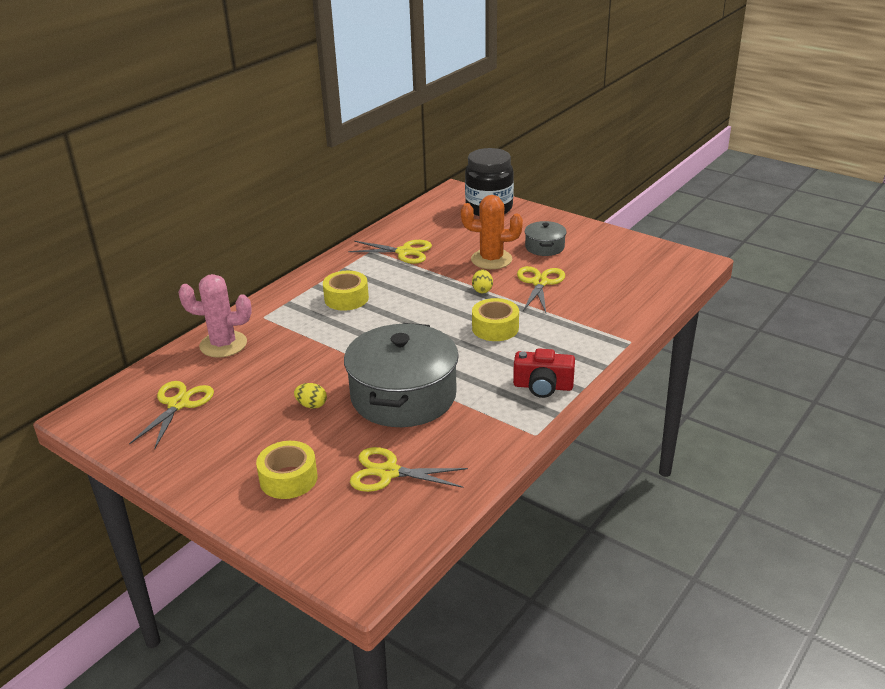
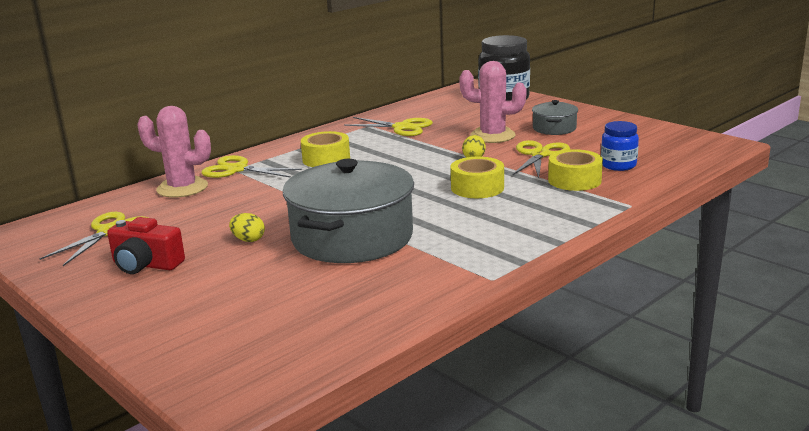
camera: 10 degrees right, 10 degrees down
(288, 479) = (191, 300): yellow tape -> yellow tape (574, 180)
(388, 472) = (306, 302): yellow scissors -> yellow scissors (237, 169)
(491, 259) = (492, 136): orange cactus -> pink cactus
(543, 386) = (515, 238): red camera -> red camera (146, 265)
(610, 293) = (618, 165): none -> blue jar

